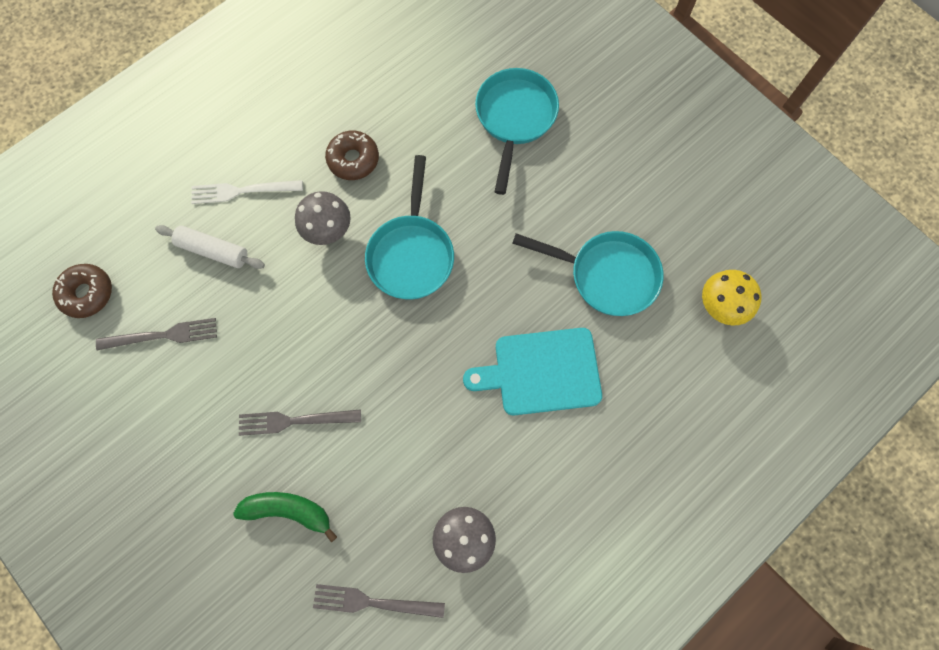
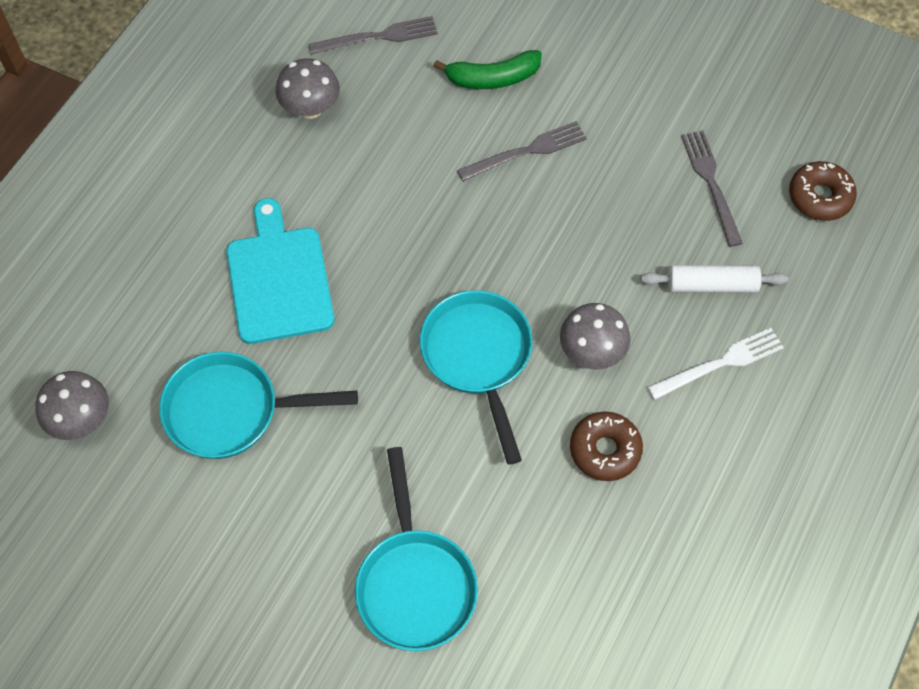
camera: 160 degrees right, 10 degrees down
(162, 335) = (711, 183): grey fork -> grey fork turned 105 degrees clockwise
(541, 372) = (279, 279): turquoise cutting board -> turquoise cutting board turned 75 degrees counterclockwise
(721, 306) = (81, 420): yellow mushroom -> grey mushroom

